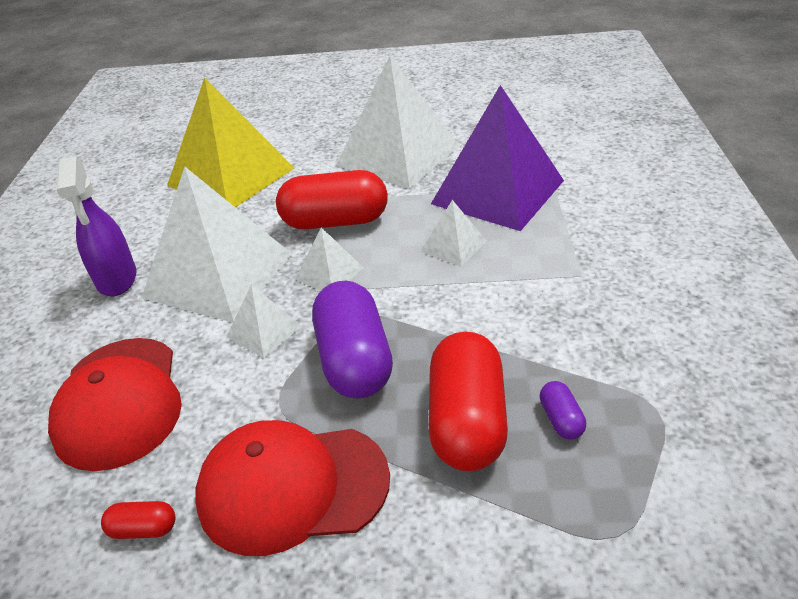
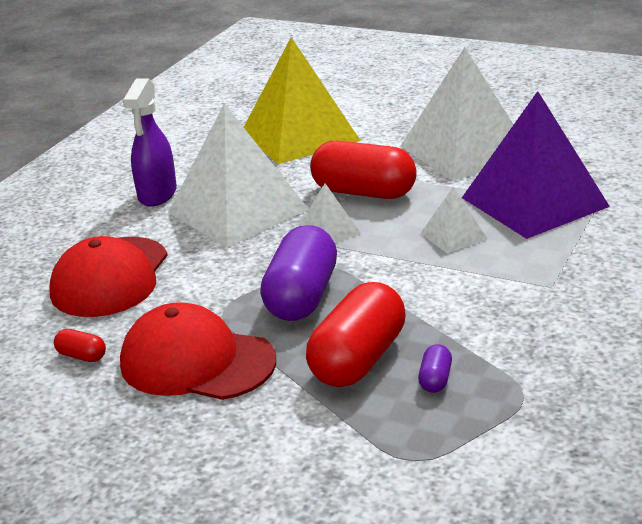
camera: 25 degrees right, 10 degrees down
(264, 331) = (246, 259): white pyramid -> none

